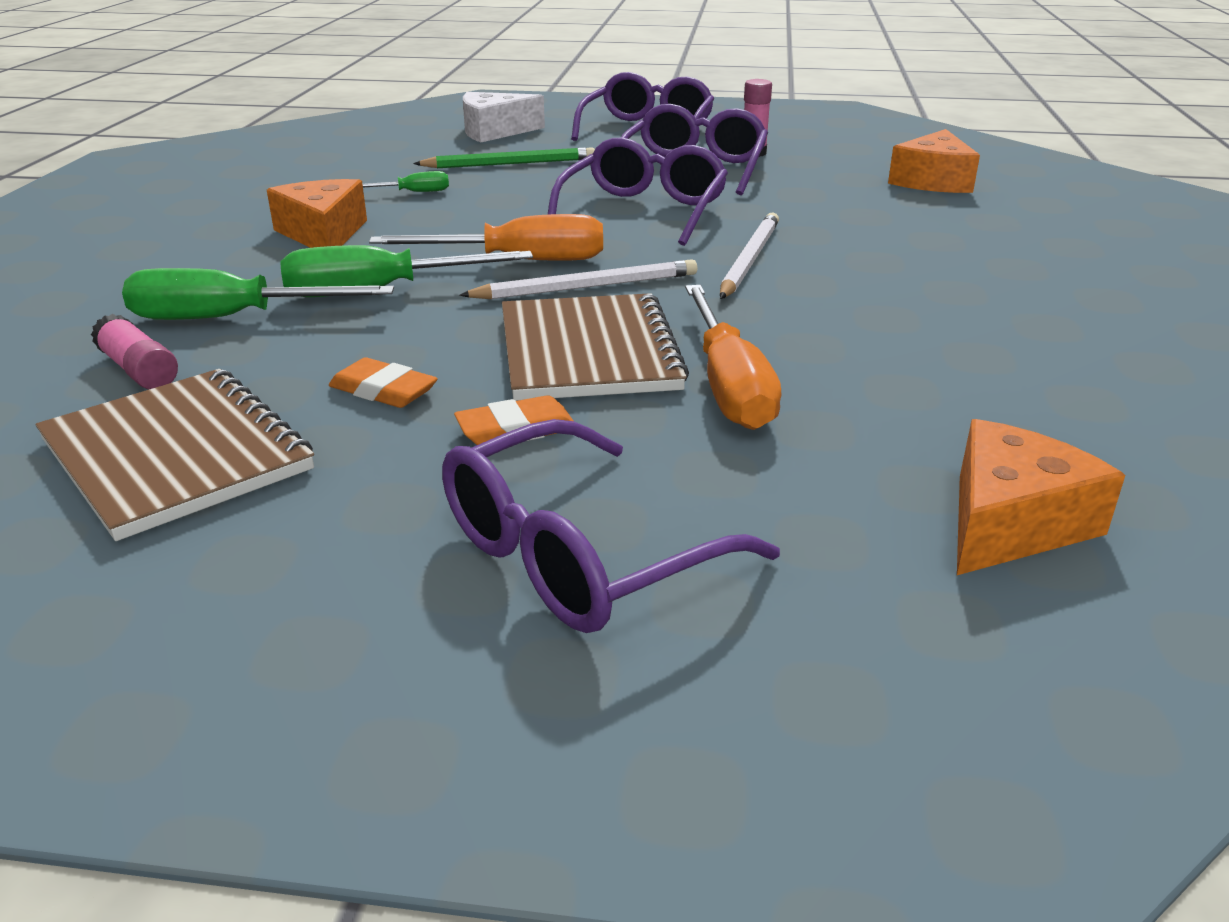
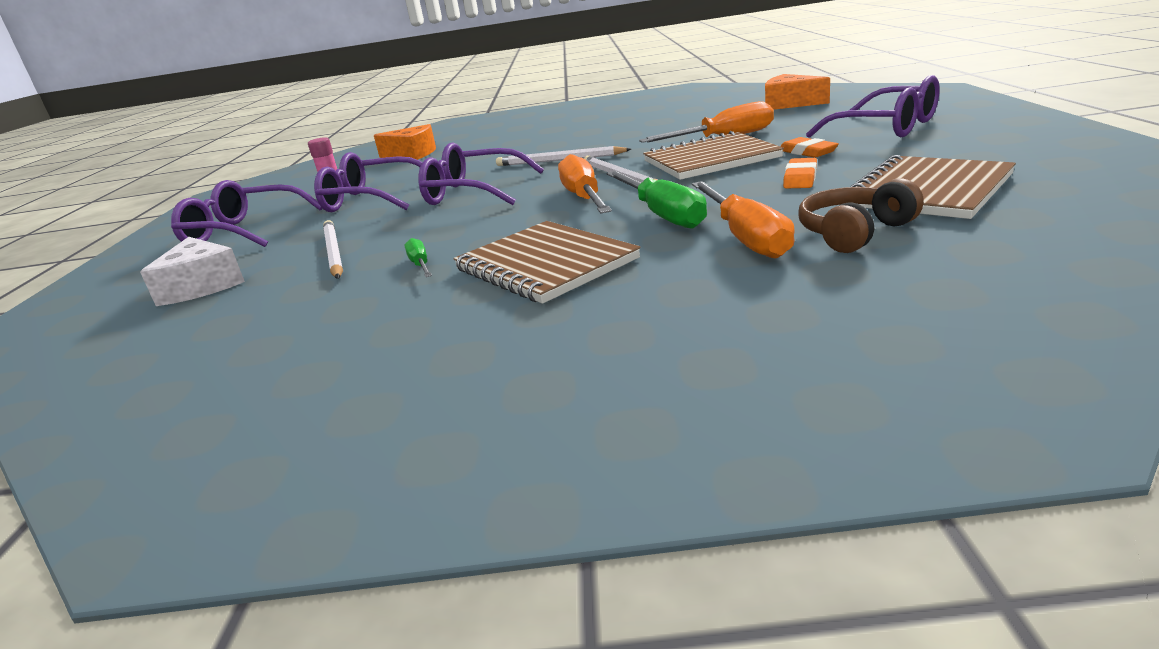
camera: 95 degrees left, 5 degrees down
(139, 370) = (854, 233): pink glue stick -> brown headphones
(231, 318) = (745, 237): green screwdriver -> orange screwdriver
(323, 233) = (545, 265): orange cheese -> brown notebook
(510, 163) = (333, 252): green pencil -> white pencil

